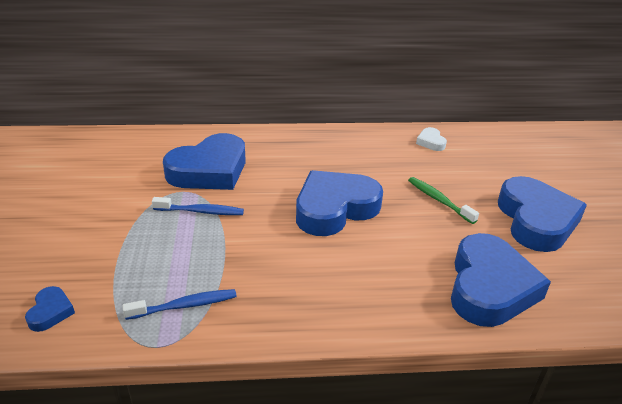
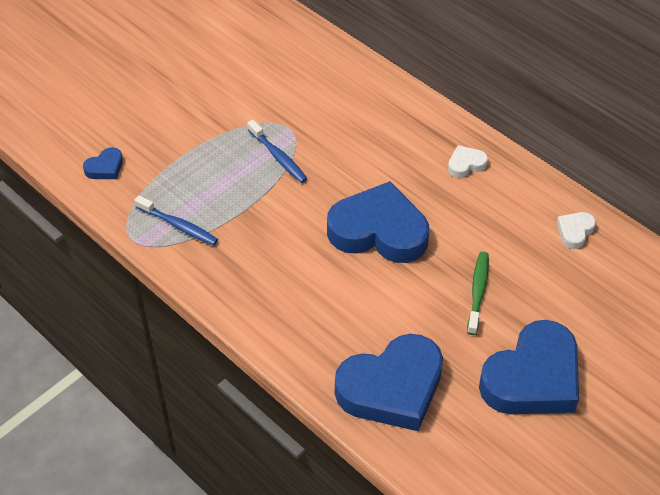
camera: 50 degrees right, 15 degrees up
(209, 170) = (333, 120): blue heart -> none
(327, 146) = (466, 164): none -> white heart

